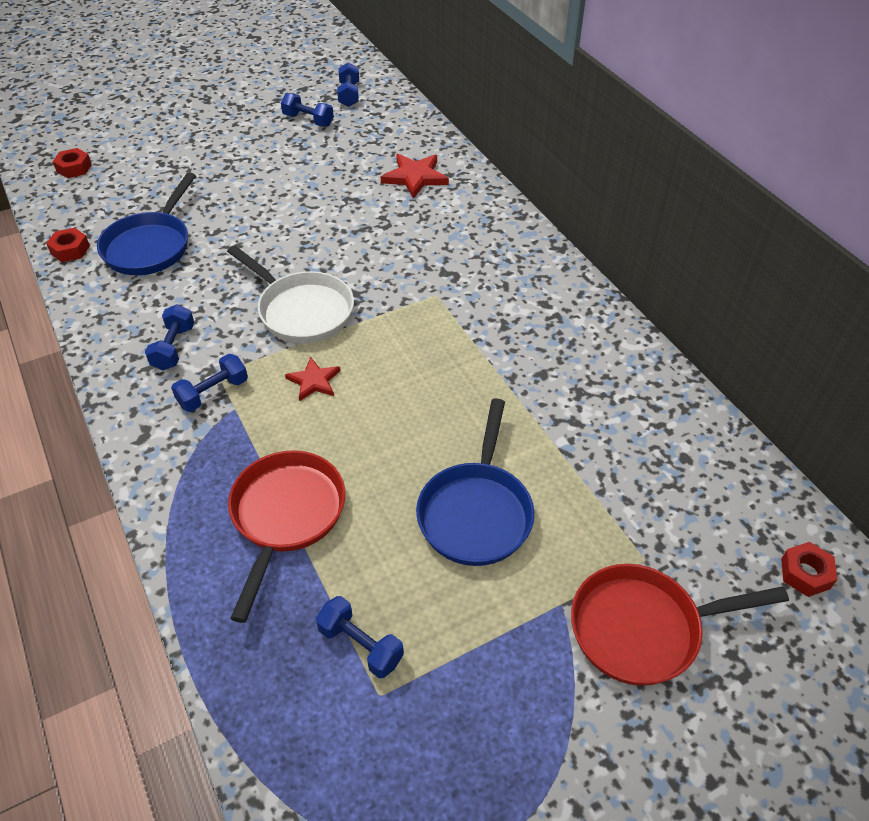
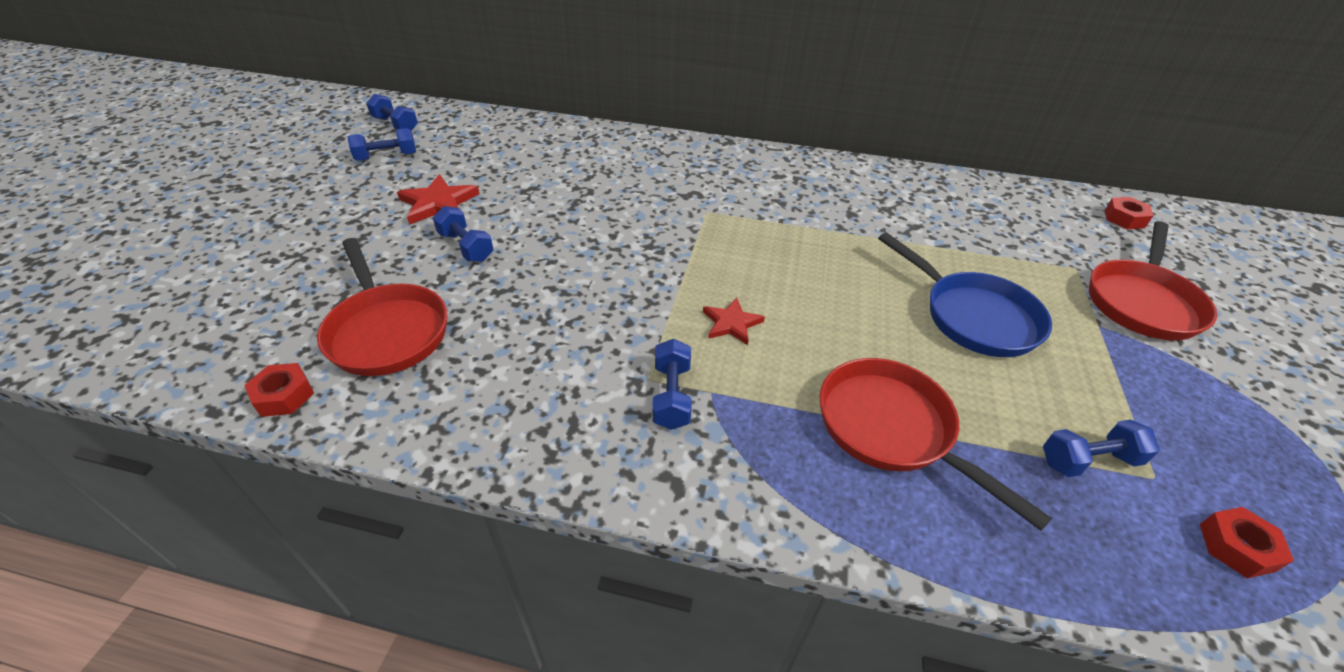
camera: 50 degrees left, 5 degrees down
(74, 168) = (149, 322): red nut -> red nut (1236, 547)
(150, 246) = (387, 331): blue pan -> red pan
(174, 348) = (569, 391): blue dumbbell -> blue dumbbell (466, 247)
(302, 310) = (630, 284): white pan -> none
(415, 177) = (554, 151): red star -> red star (438, 203)

